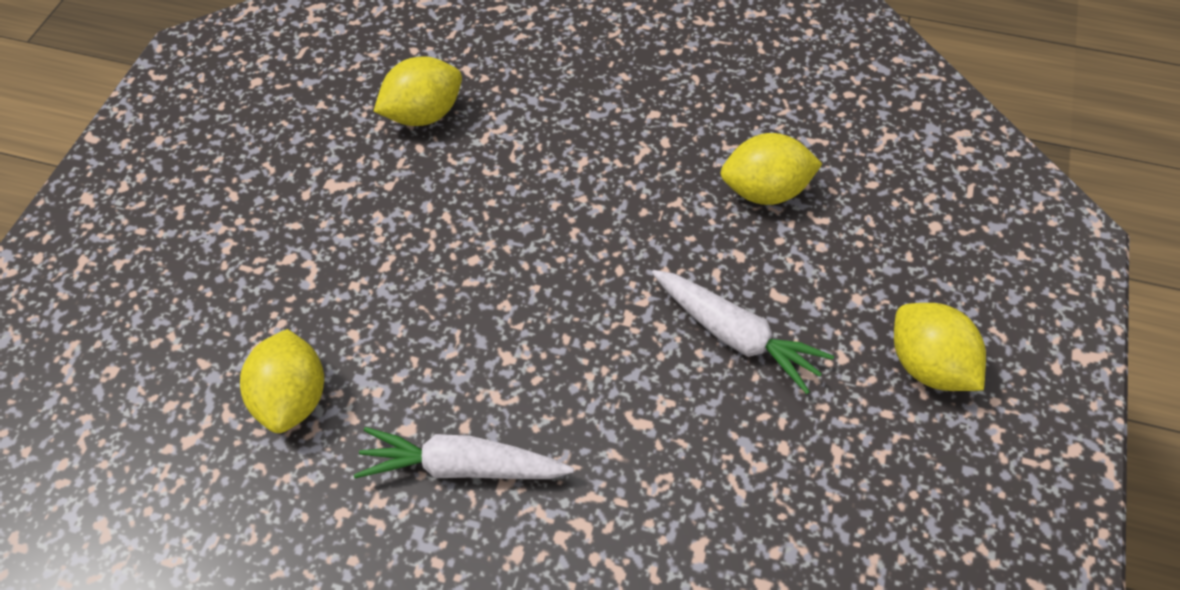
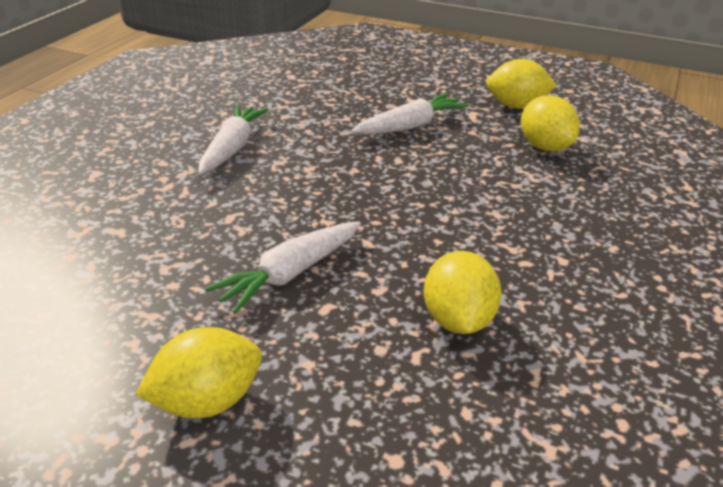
camera: 95 degrees right, 20 degrees down
(293, 399) = (305, 100): yellow lemon -> yellow lemon (516, 106)
(376, 253) = (410, 126): none -> white carrot

